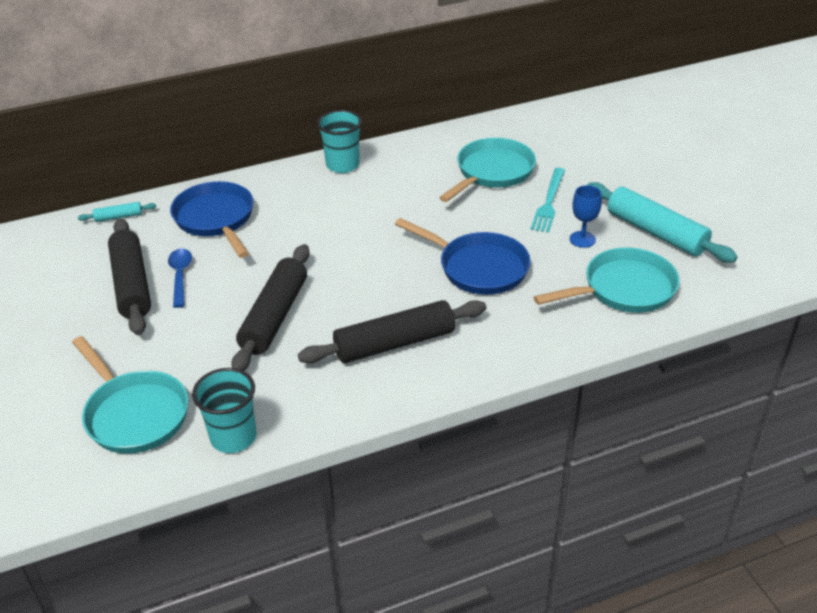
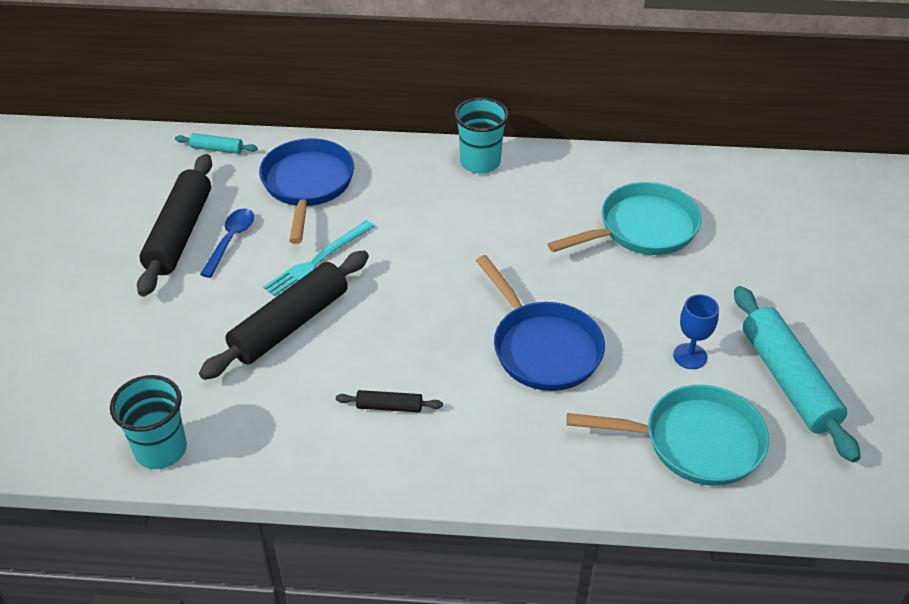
camera: 25 degrees right, 5 degrees up
(134, 414) = (89, 383): turquoise pan -> none
(394, 343) = (389, 407): black rolling pin -> black rolling pin, size x0.46
(549, 202) = (683, 292): turquoise fork -> turquoise fork (318, 261)

